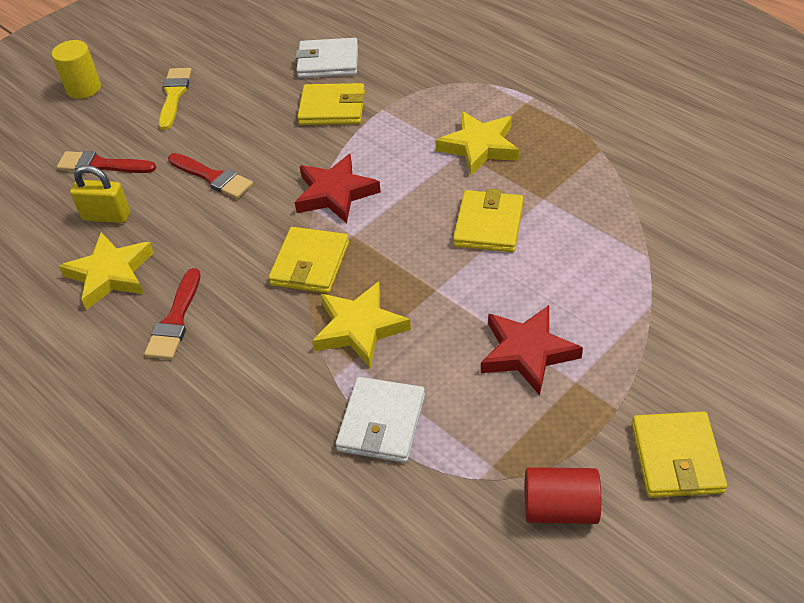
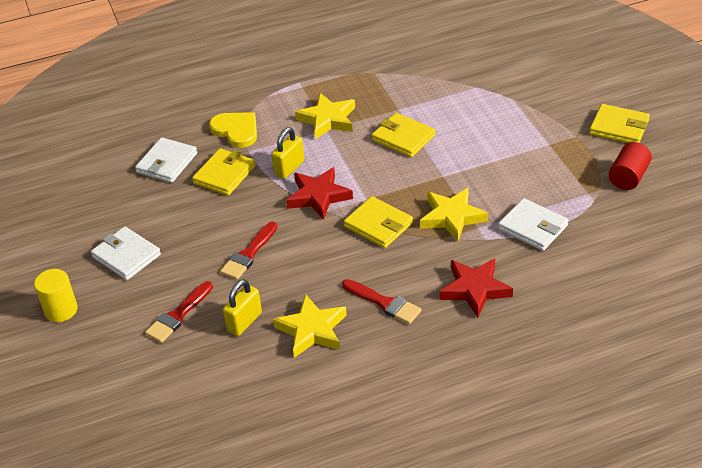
camera: 65 degrees left, 5 degrees down
(174, 95) = (126, 256): yellow brush -> white wallet
(213, 177) = (249, 254): red brush -> red brush turned 150 degrees clockwise
(371, 151) = (289, 168): none -> yellow padlock
(411, 86) = (236, 130): none -> yellow heart
(527, 352) = (517, 155): red star -> red star (475, 289)

